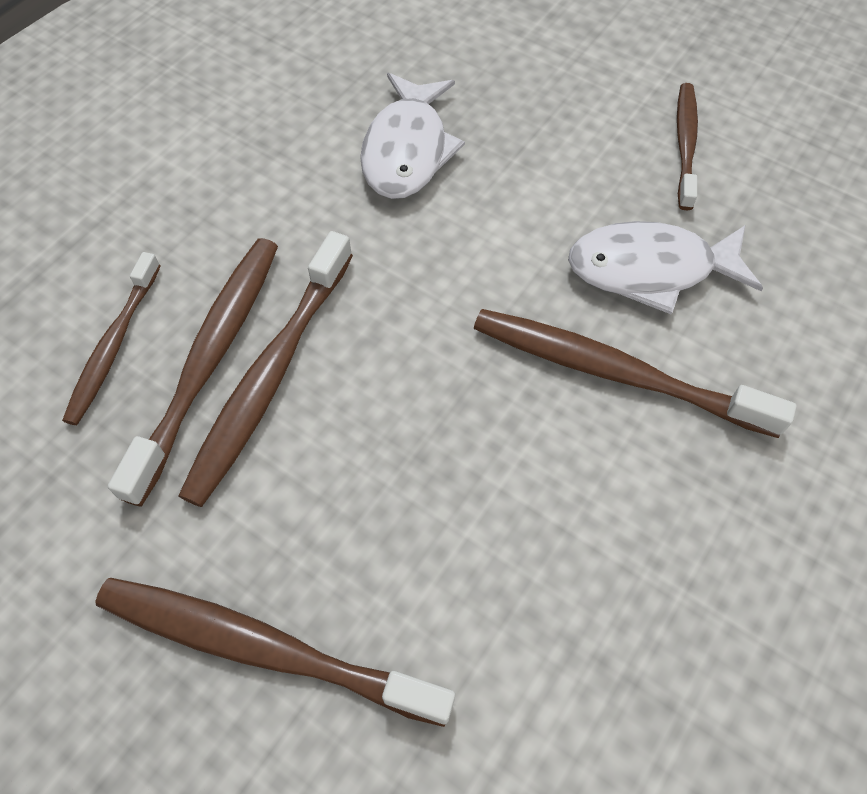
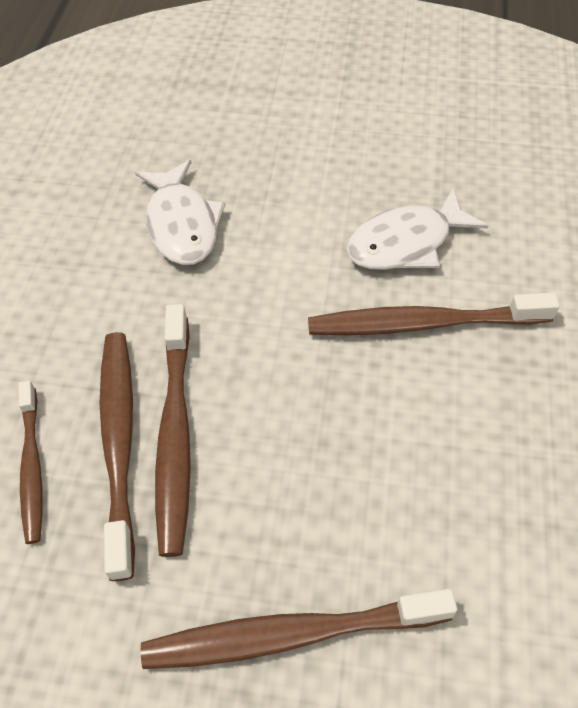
camera: 25 degrees left, 5 degrees down
(685, 144) = (379, 147): brown toothbrush -> none

